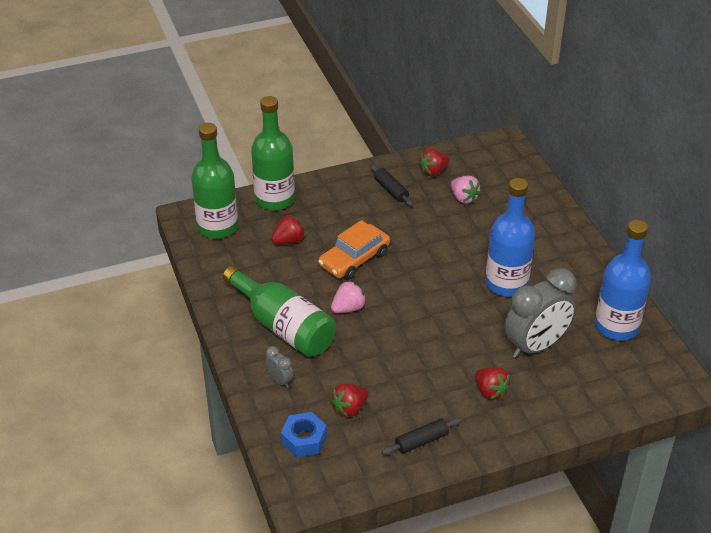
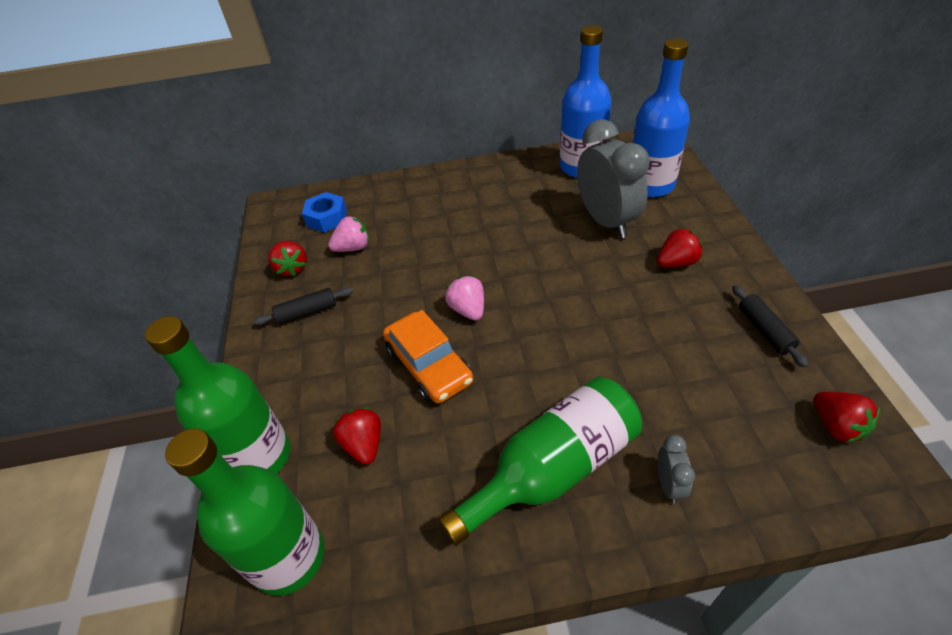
camera: 75 degrees left, 5 degrees up
(280, 380) = (669, 484): grey clock -> grey clock turned 120 degrees clockwise
(304, 439) = (786, 462): blue nut -> blue nut (327, 218)
(348, 308) = (525, 382): pink strawberry -> pink strawberry (468, 310)
(349, 408) = (718, 399): red strawberry -> red strawberry (836, 426)
(506, 283) = (507, 231): blue bottle -> blue bottle (650, 185)

